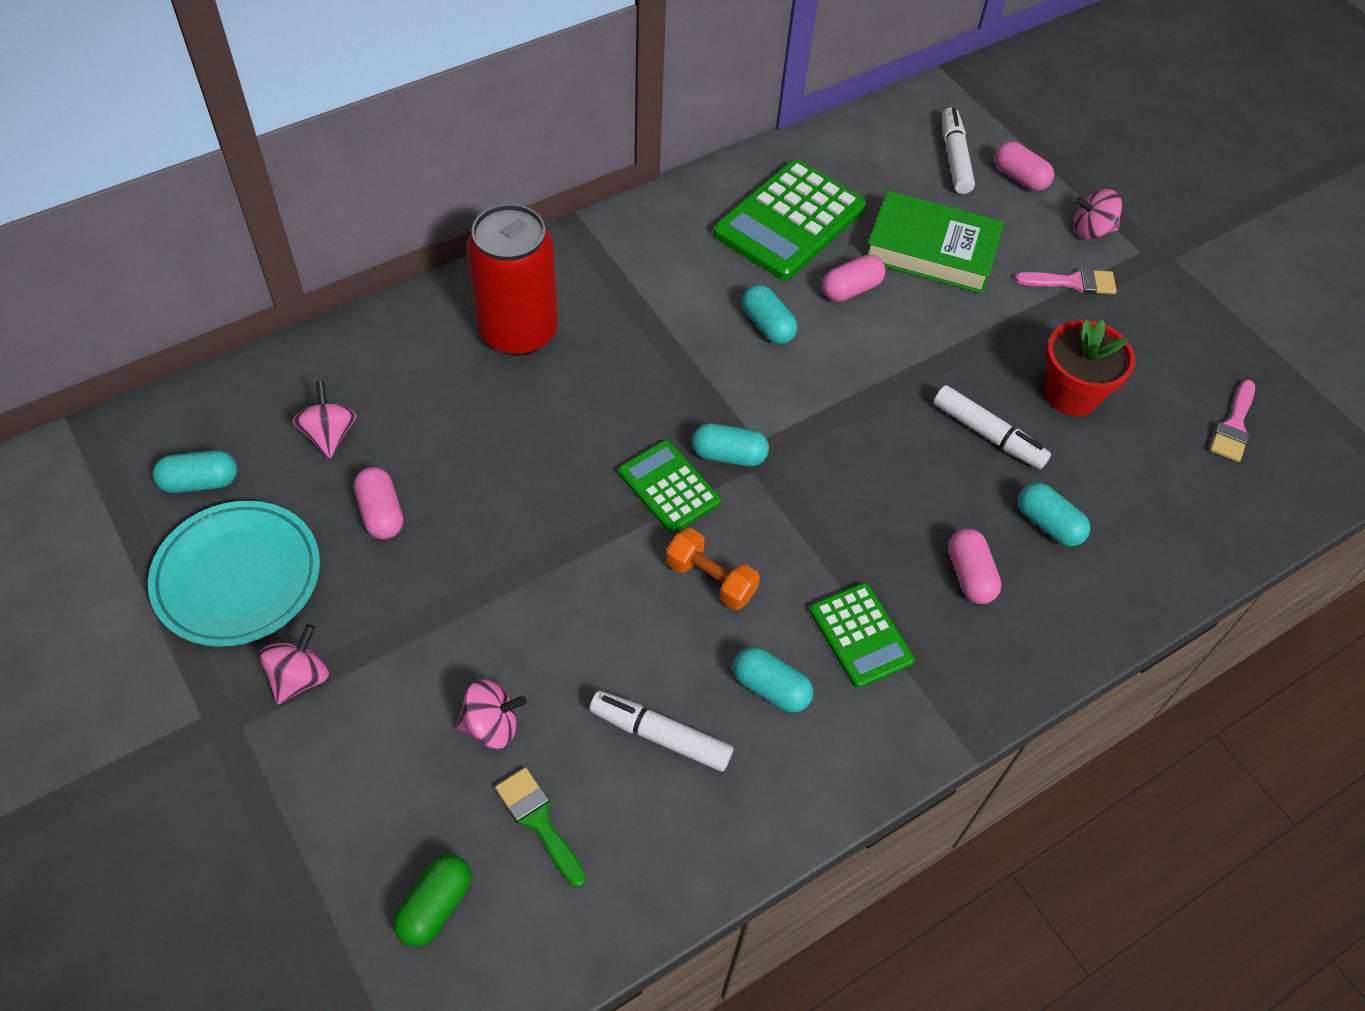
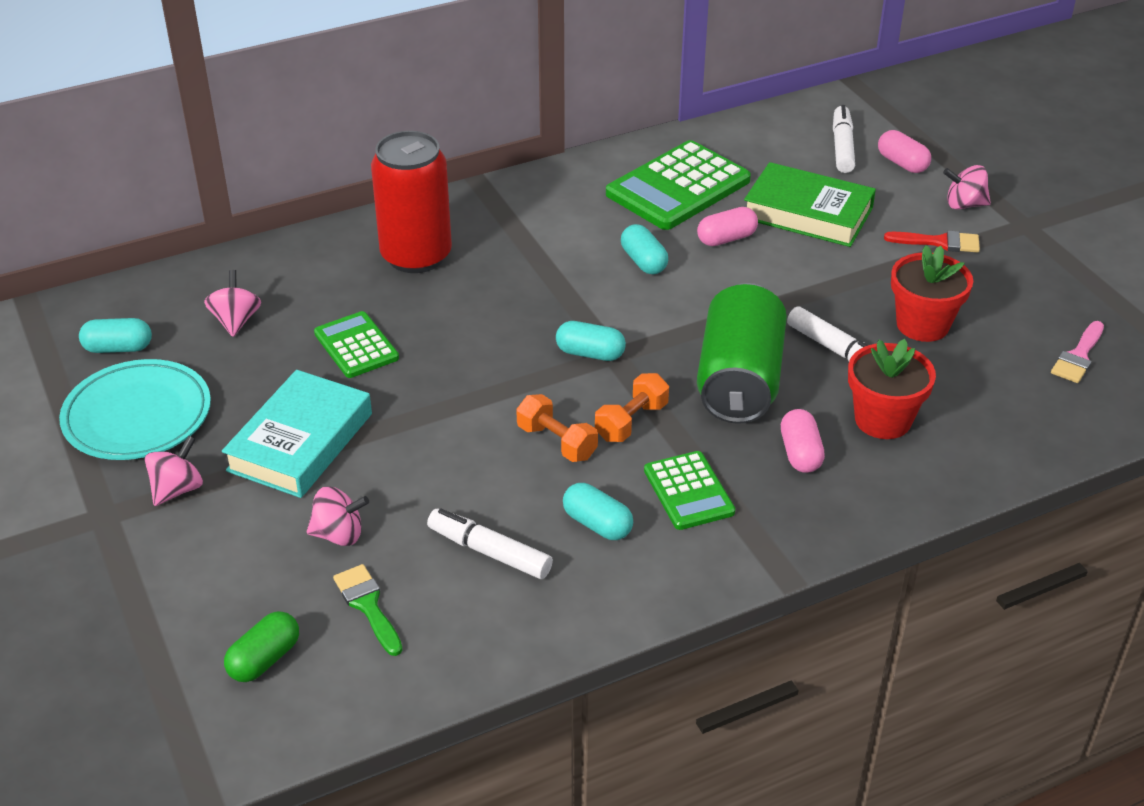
camera: 10 degrees right, 15 degrees down
(381, 513) = (270, 378): pink capsule -> none
(428, 600) = (300, 442): none -> turquoise book
(669, 487) = (531, 373): green calculator -> green calculator (356, 346)
(786, 545) = (631, 422): none -> orange dumbbell
(892, 482) = (739, 381): none -> green can
(1048, 524) = (882, 420): turquoise capsule -> red flower pot
(1073, 282) = (939, 242): pink brush -> red brush

